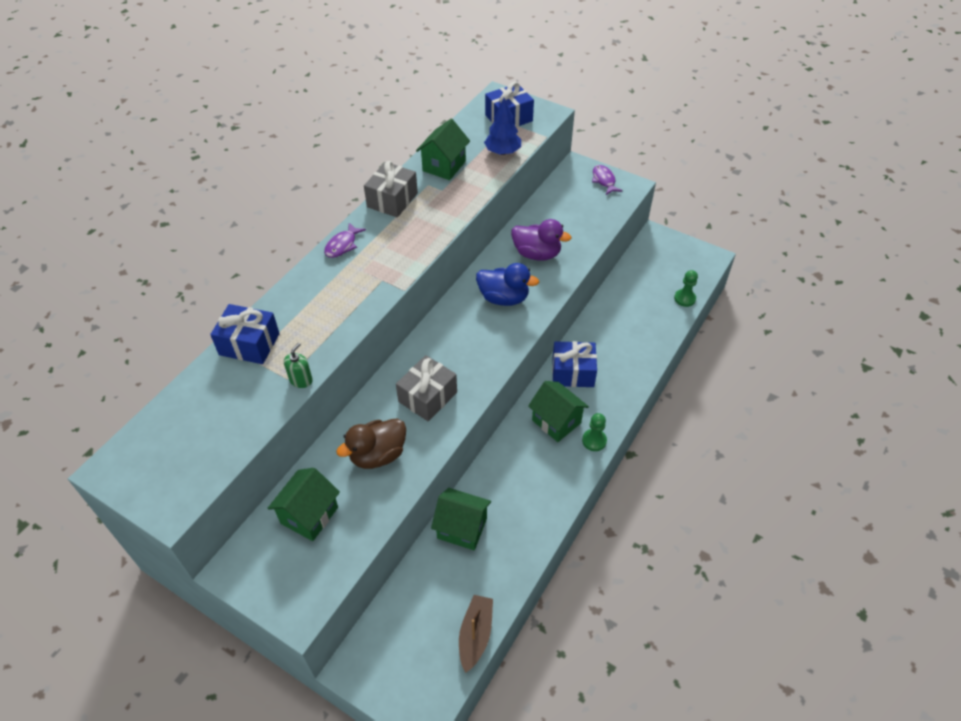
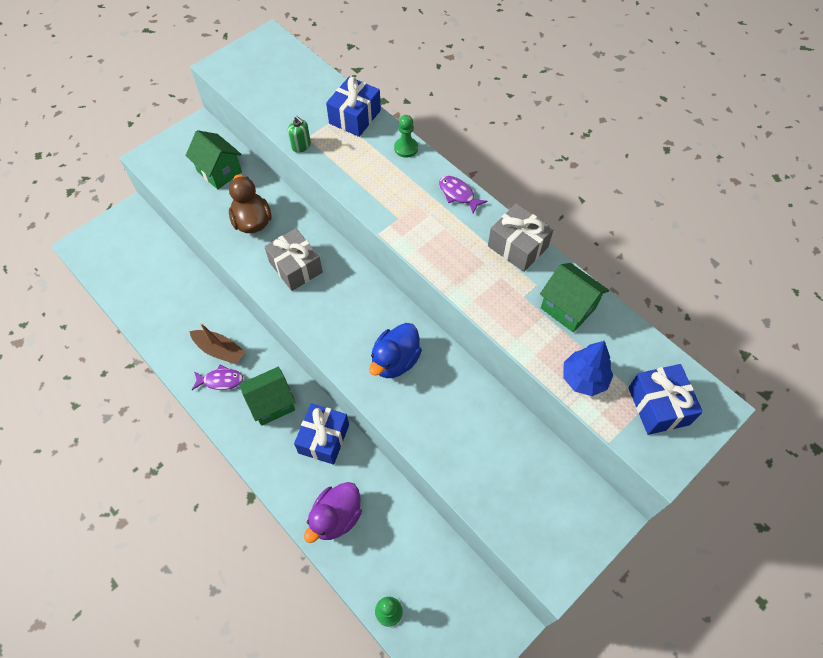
camera: 105 degrees right, 10 degrees up
(462, 528) = (201, 299): green house -> none
(475, 635) = (113, 289): brown boat -> brown boat (220, 350)
(537, 254) = (453, 414): purple duck -> purple duck (336, 517)
(594, 441) = (237, 431): green pawn -> green pawn (406, 148)
(604, 180) = (573, 543): purple fish -> purple fish (221, 380)

